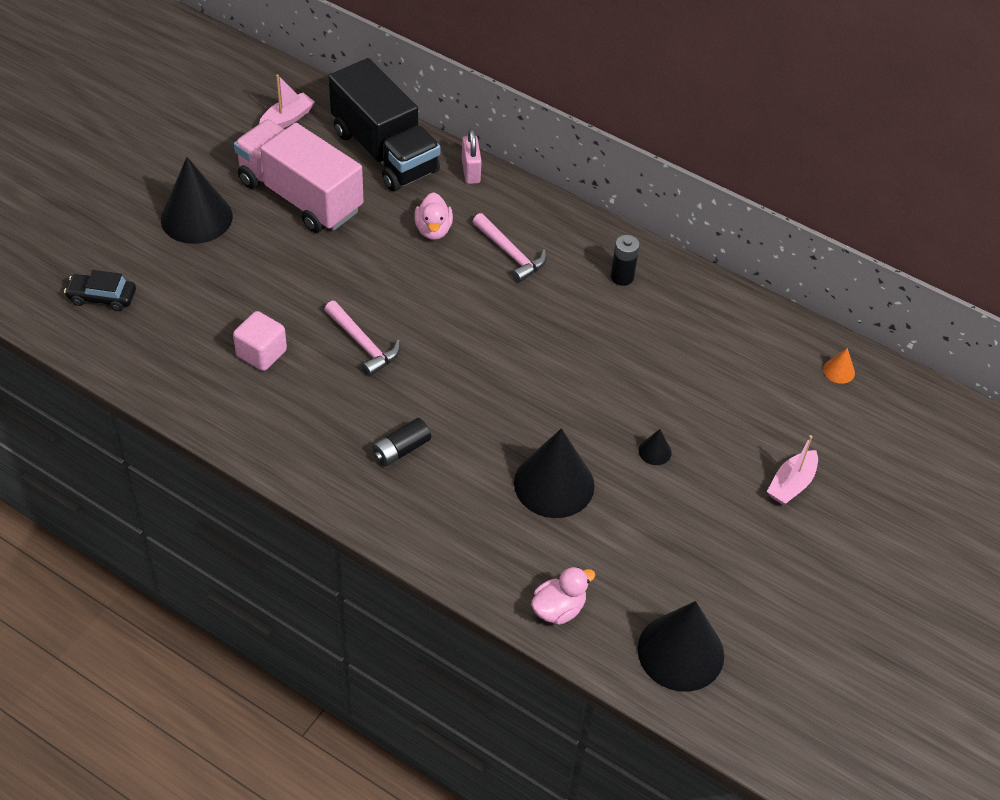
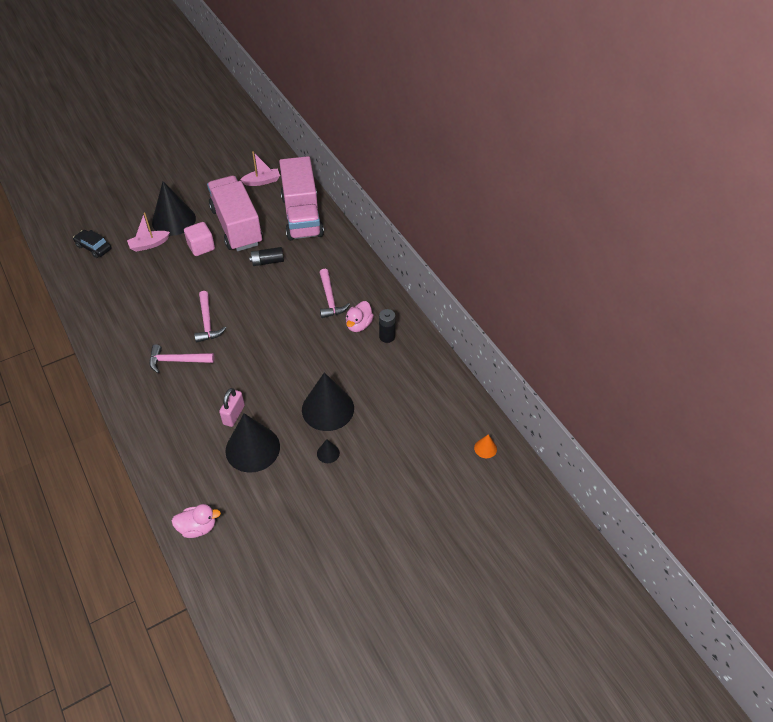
camera: 30 degrees right, 0 degrees up
(261, 353) = (150, 307): pink cube -> pink cube (201, 247)
(361, 411) = (177, 361): none -> pink hammer
(385, 151) = (302, 216): black truck -> pink truck
(401, 449) = (182, 392): black battery -> black battery (267, 261)
(433, 230) = (296, 270): pink duck -> pink duck (359, 325)
(470, 171) = (343, 243): pink padlock -> pink padlock (234, 415)
(680, 652) = (250, 589): black cone -> black cone (328, 409)
(791, 484) = (400, 510): pink boat -> pink boat (149, 244)

